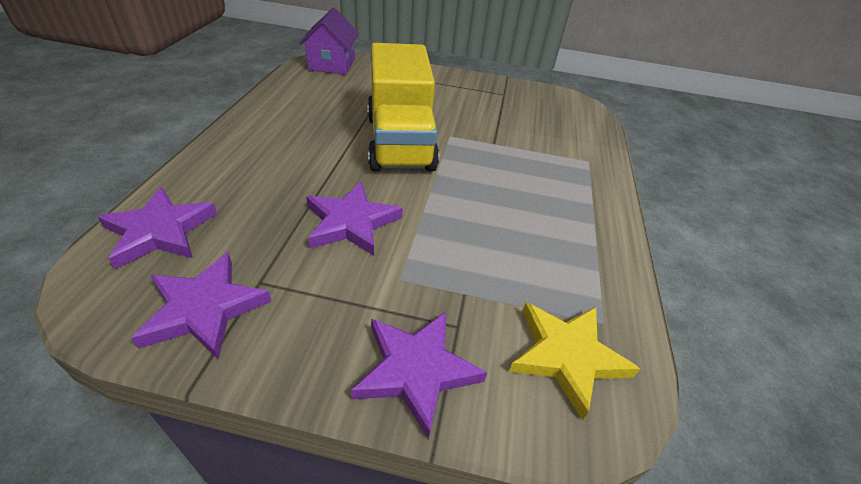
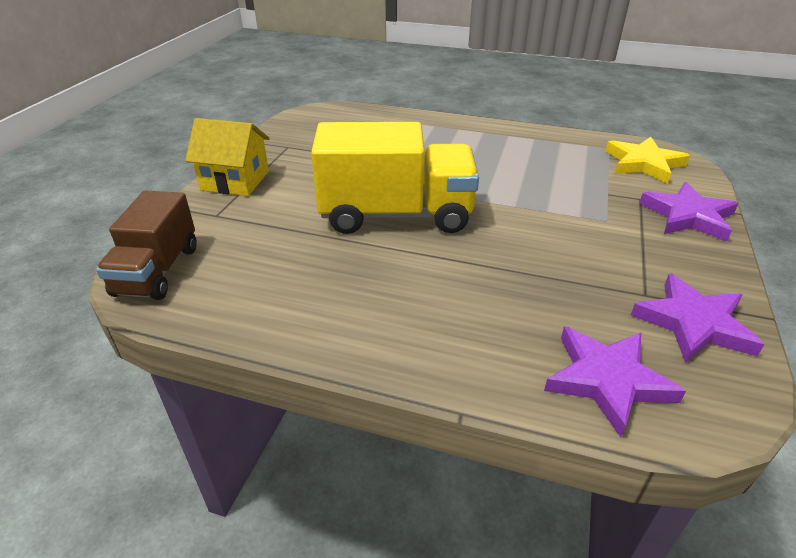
camera: 80 degrees left, 5 degrees down
(332, 64) = (157, 271): purple house -> brown truck
(351, 222) = (544, 245): purple star -> none
(441, 78) = (235, 181): none -> yellow house

